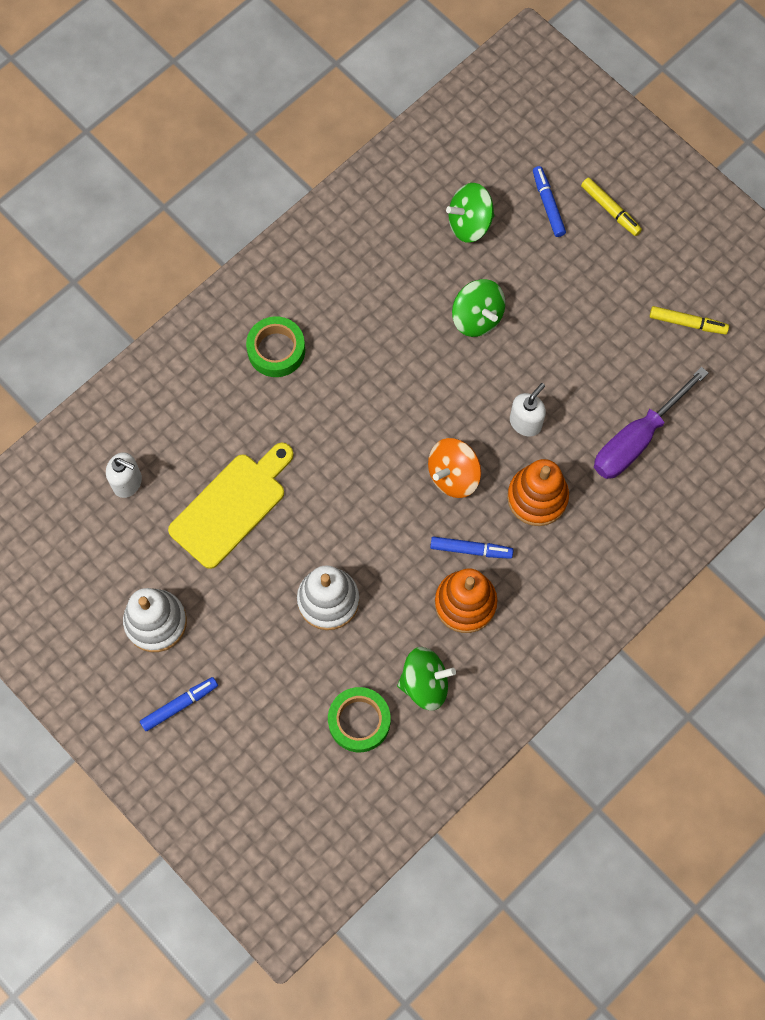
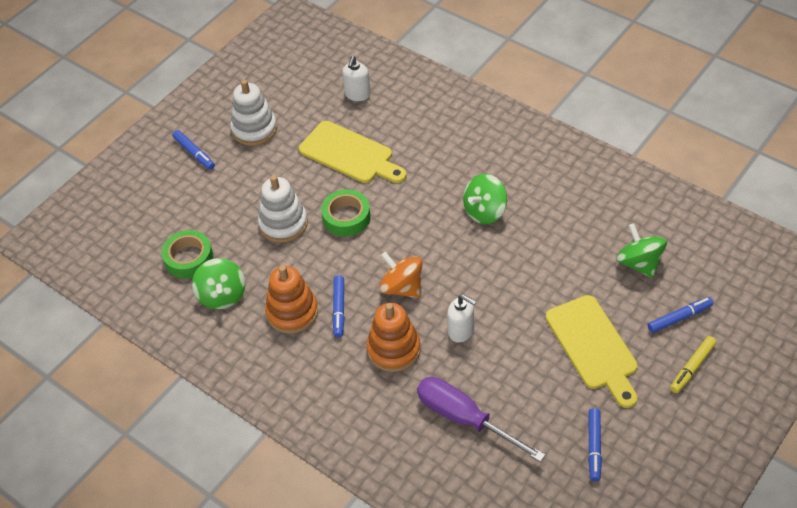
camera: 85 degrees right, 20 degrees down
(276, 350) = (484, 157): green tape -> green tape (346, 217)
(477, 317) = (550, 282): green spinning top -> green spinning top (485, 211)
(569, 295) = (593, 347): none -> yellow cutting board
(687, 323) = (594, 447): yellow marker -> blue marker

